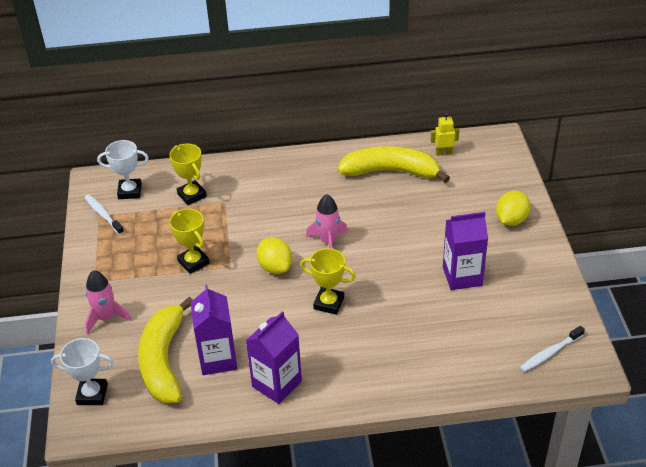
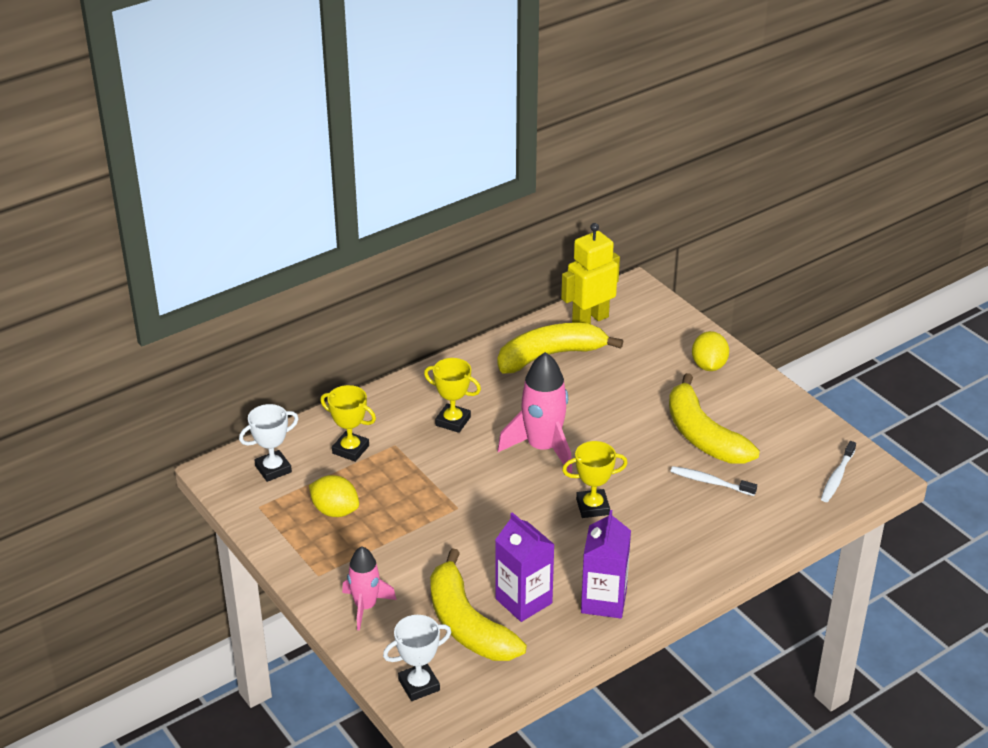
camera: 30 degrees left, 5 degrees down
(103, 215) = (264, 504): white toothbrush -> white toothbrush (710, 482)
(193, 262) = (414, 517): yellow trophy -> yellow trophy (453, 421)
(275, 267) = (507, 491): yellow lemon -> yellow lemon (335, 511)
(328, 242) = (542, 448): pink rocket -> pink rocket, size x1.60
(443, 153) = (590, 320): yellow robot -> yellow robot, size x1.98
(462, 276) = (703, 435): purple carton -> yellow banana

